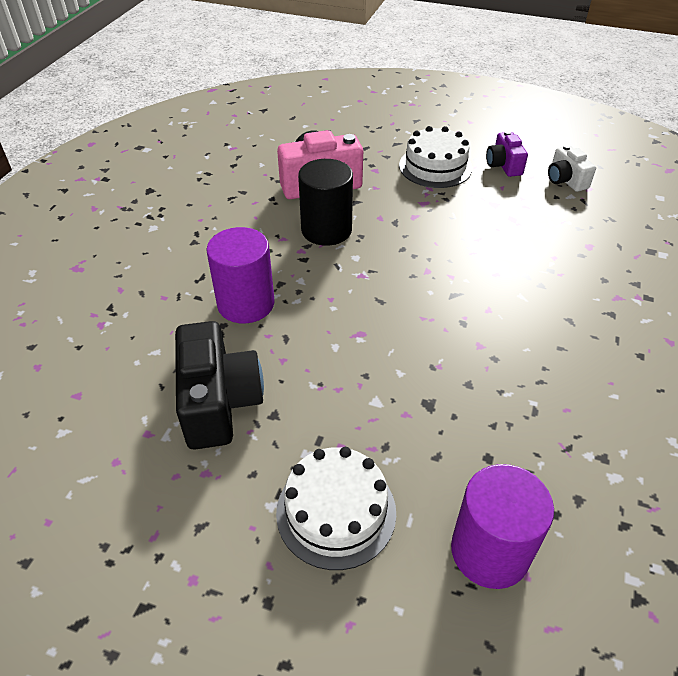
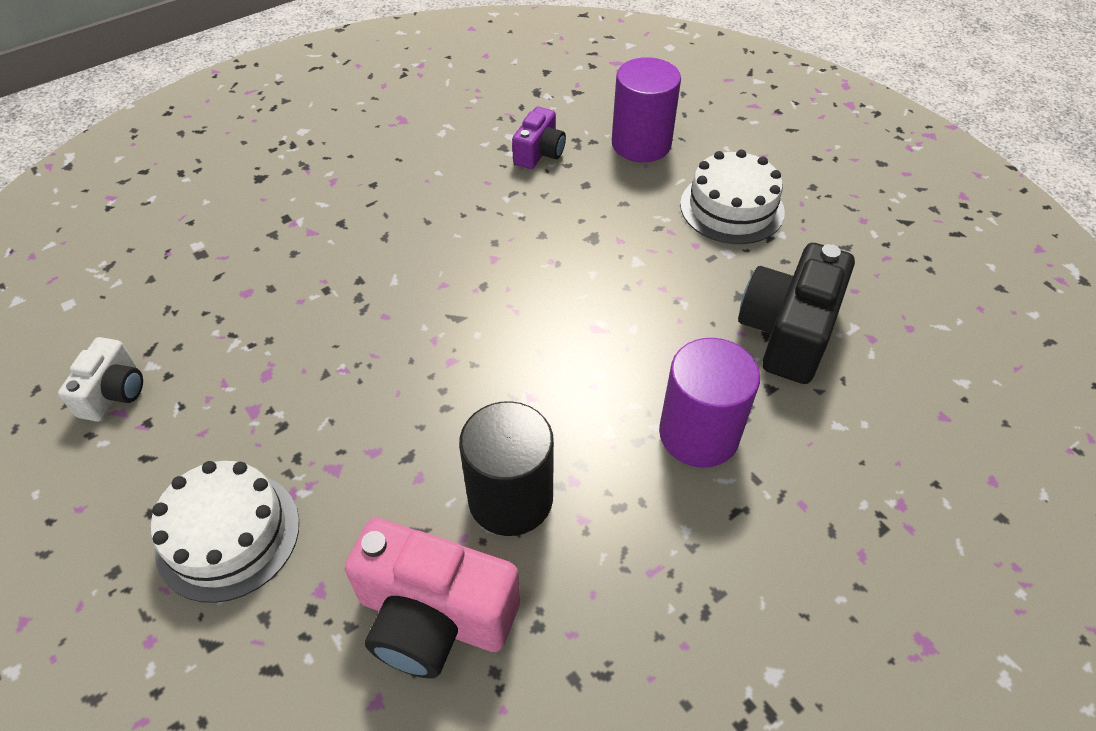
camera: 145 degrees left, 5 degrees up
(503, 165) = (139, 472): purple camera -> purple camera (539, 153)

